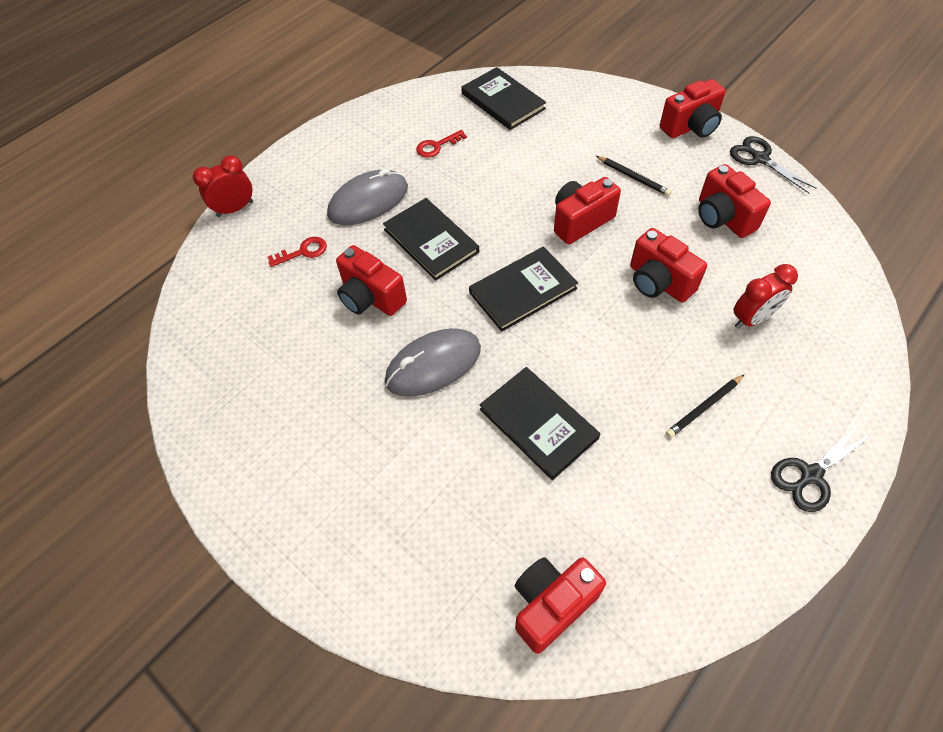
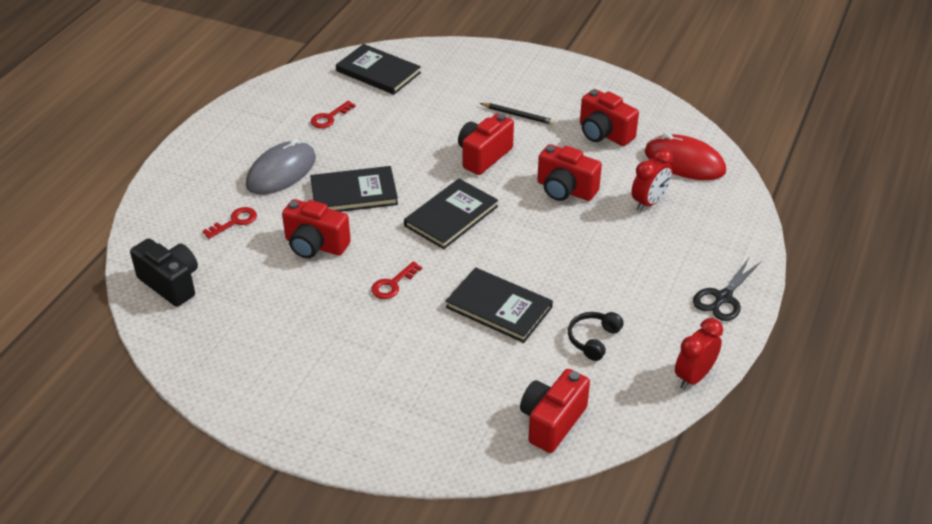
camera: 20 degrees left, 15 degrees down
(216, 313) = (171, 283): none -> black camera
(235, 209) = (150, 199): red clock -> red clock (693, 377)
(431, 241) = (354, 193): black book -> black book turned 45 degrees counterclockwise
(433, 365) = (393, 284): grey mouse -> red key
(634, 496) = (593, 339): none -> black headphones
(691, 127) = (556, 69): red camera -> none
(704, 407) = (629, 270): black pencil -> none
(760, 159) = (622, 85): black scissors -> none
(808, 272) = (684, 162): none -> red mouse

